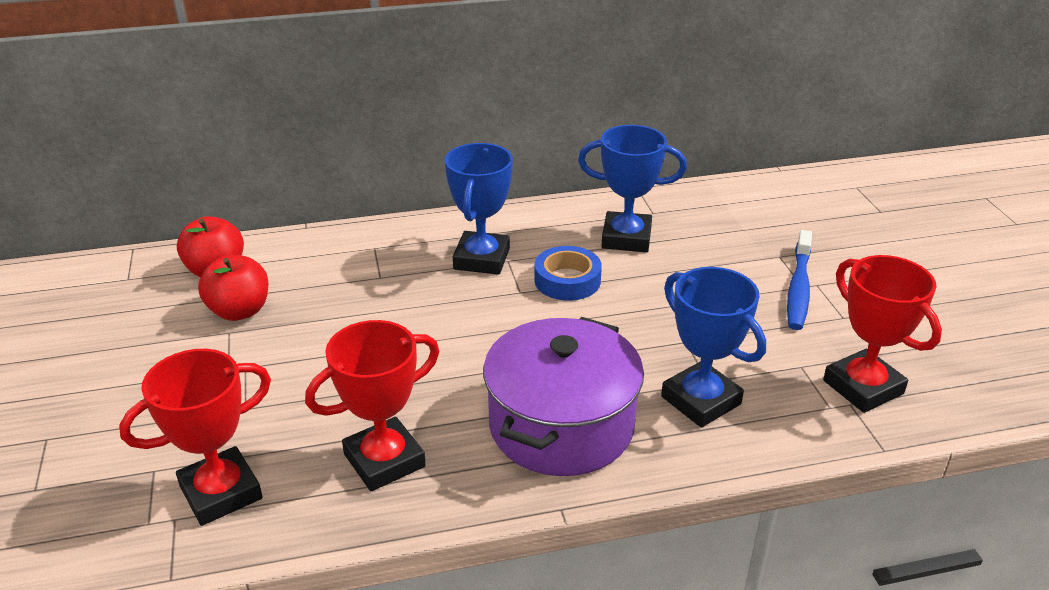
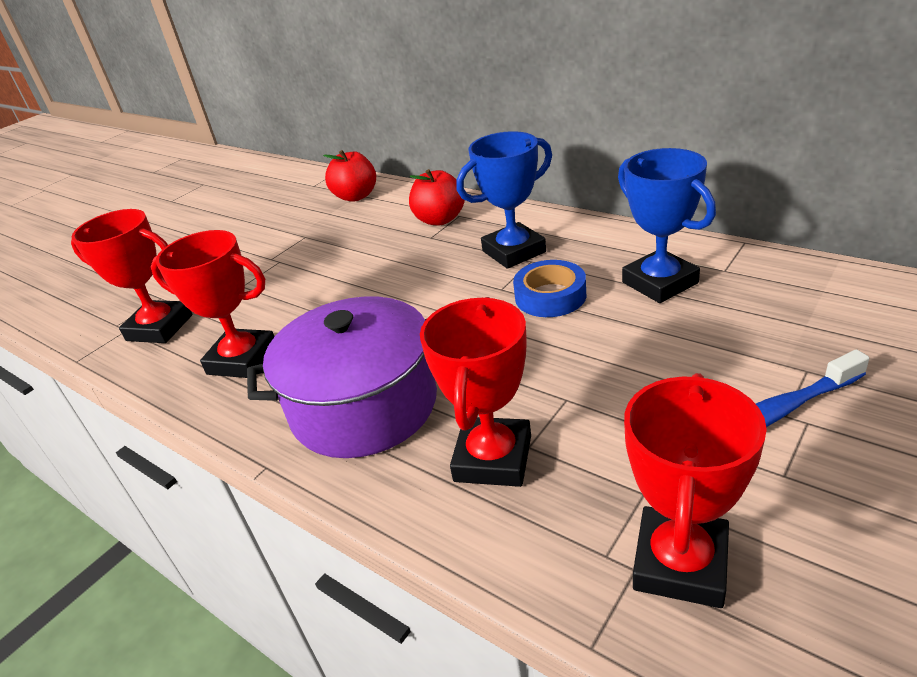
camera: 55 degrees right, 0 degrees up
(239, 311) = (328, 226): red apple -> red apple (440, 220)
(701, 400) = (493, 458): blue trophy -> red trophy

